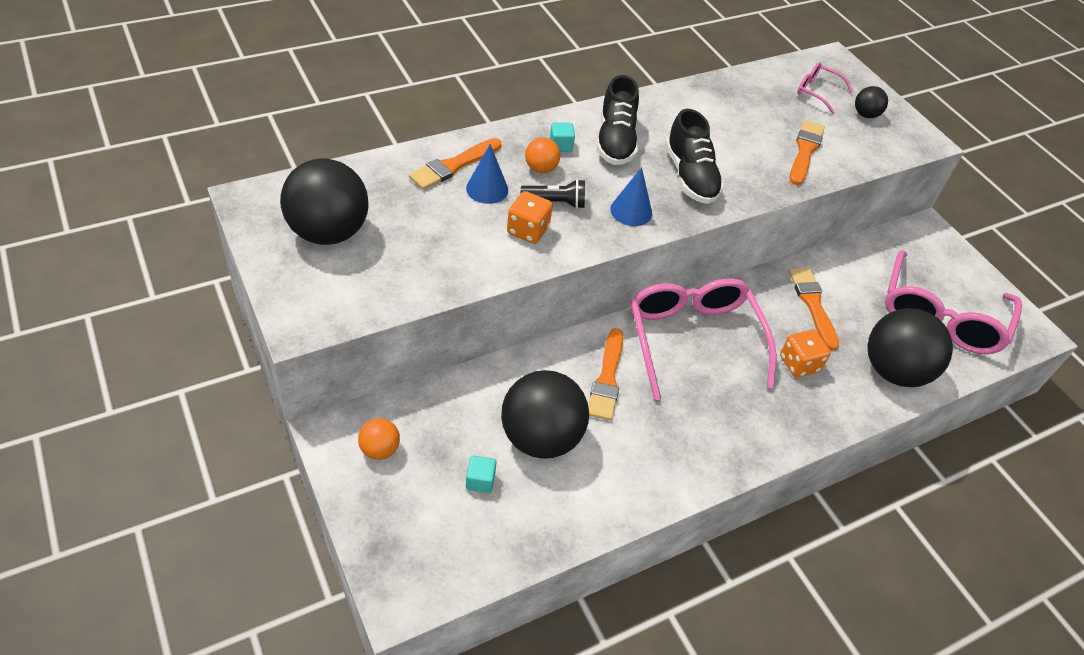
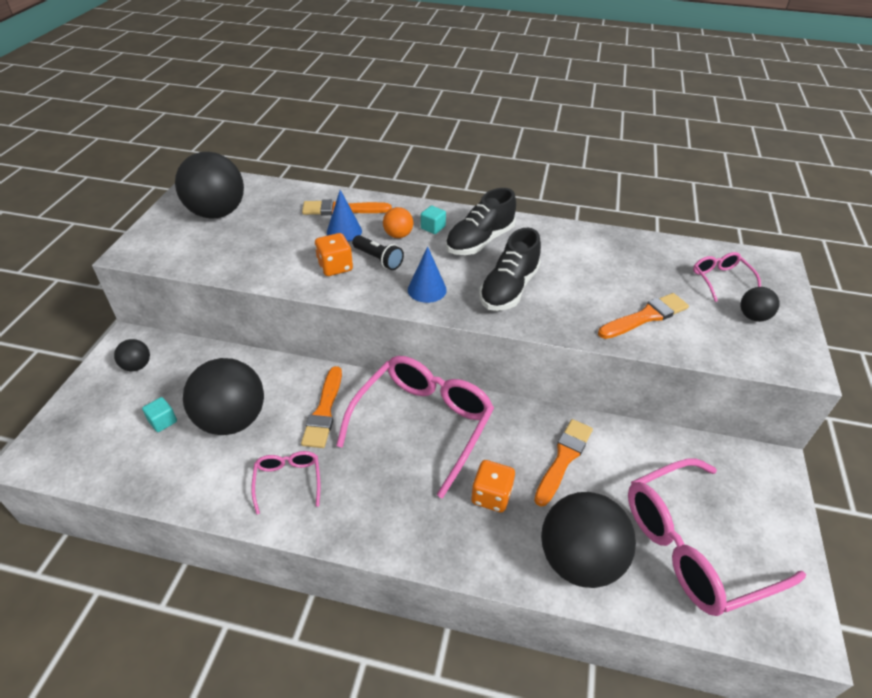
camera: 45 degrees right, 5 degrees down
(380, 449) = (137, 366): orange ball -> black ball
(607, 378) = (324, 411): orange brush -> orange brush turned 45 degrees counterclockwise
(651, 454) = (288, 481): none -> pink glasses

